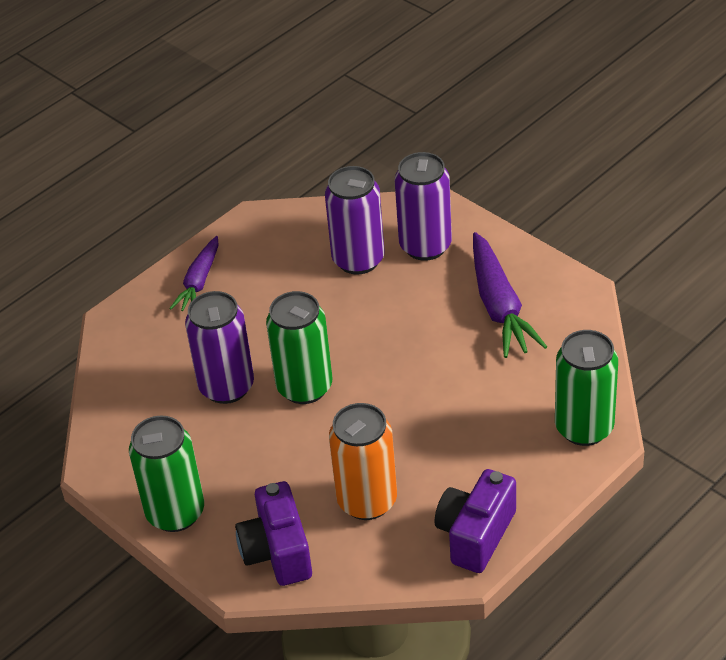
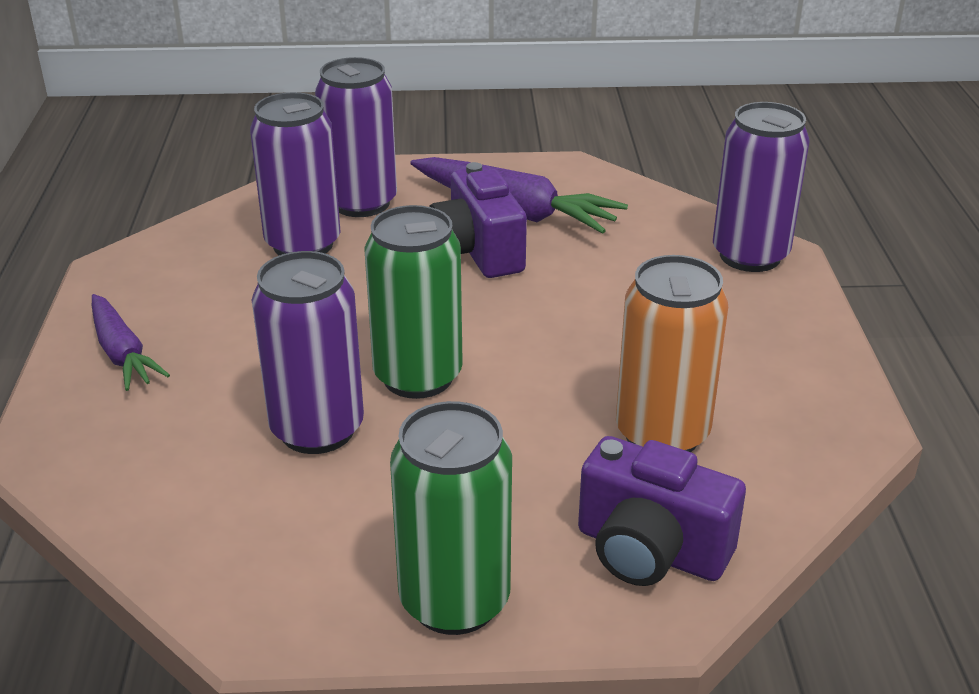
camera: 50 degrees left, 10 degrees down
(476, 535) = (815, 392): purple camera -> purple camera (477, 252)
(584, 428) = (750, 255): green can -> purple can

